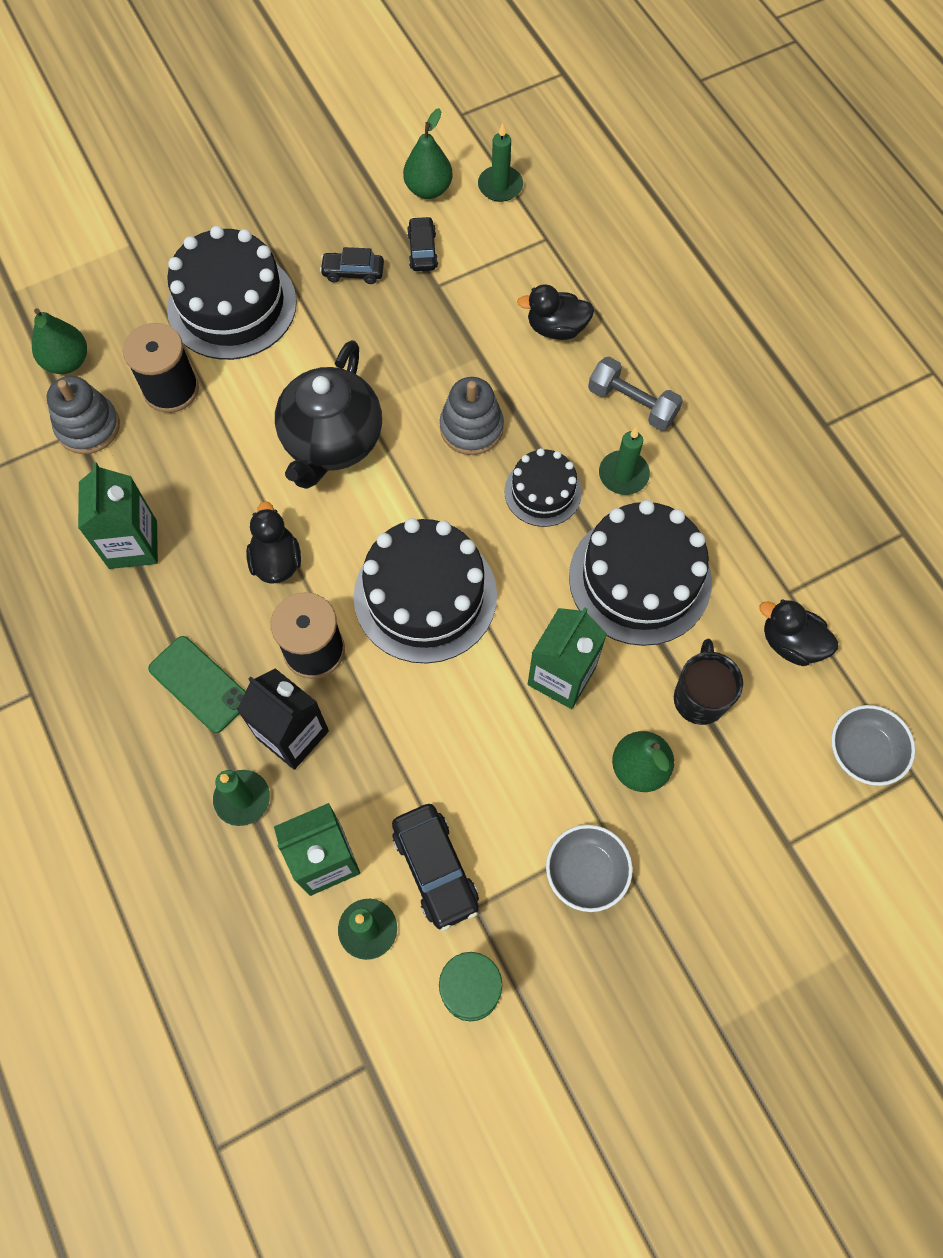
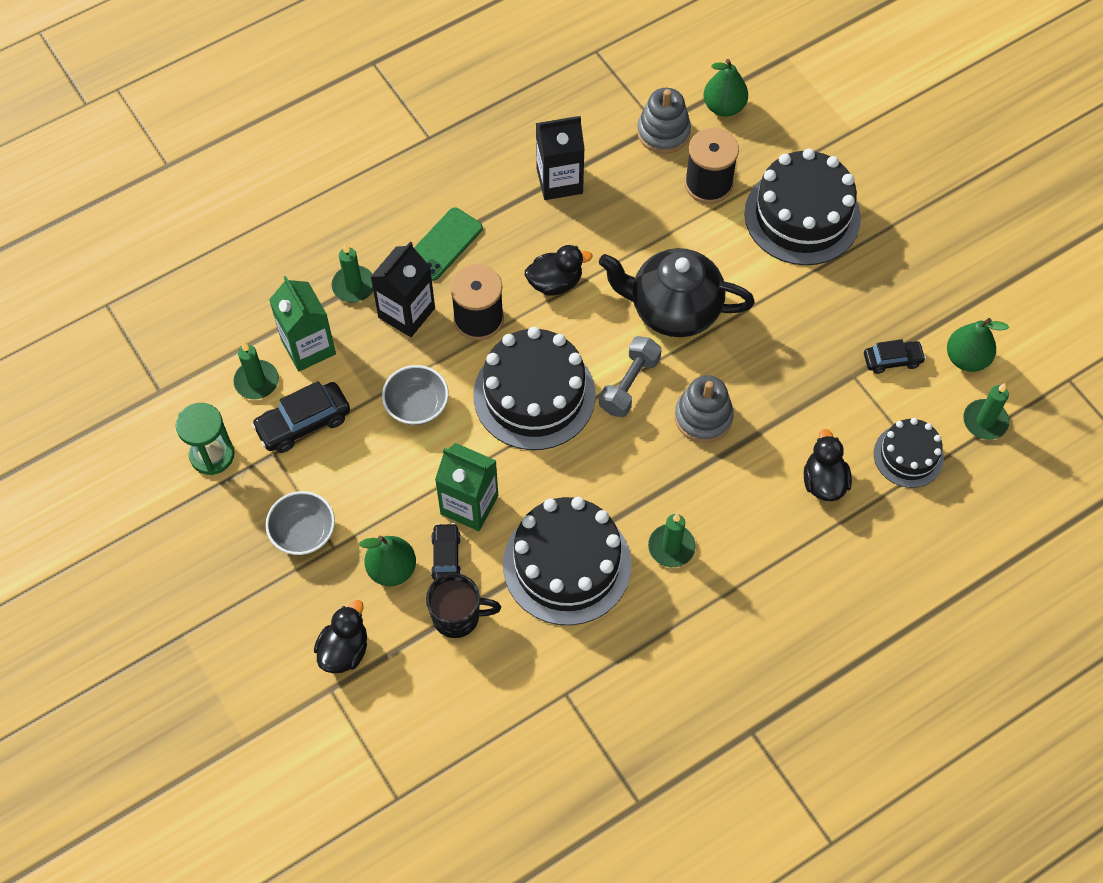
camera: 85 degrees right, 5 degrees down
(133, 544) = (559, 181): green carton -> black carton
(353, 272) = (855, 305): black car -> black car (446, 557)
(543, 492) = (645, 480): black cake -> black cake (908, 456)
(632, 404) = (749, 552): grey dumbbell -> grey dumbbell (629, 384)
(791, 643) = (515, 694): black duck -> black duck (344, 650)
(863, 752) = (415, 755): grey bowl -> grey bowl (416, 405)

